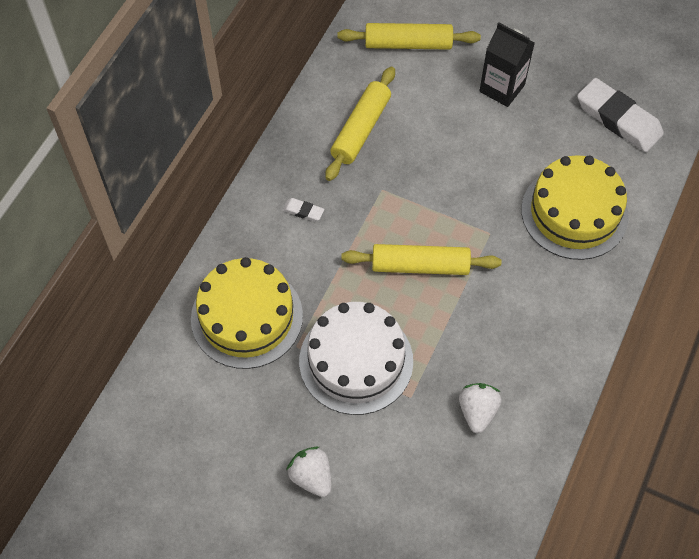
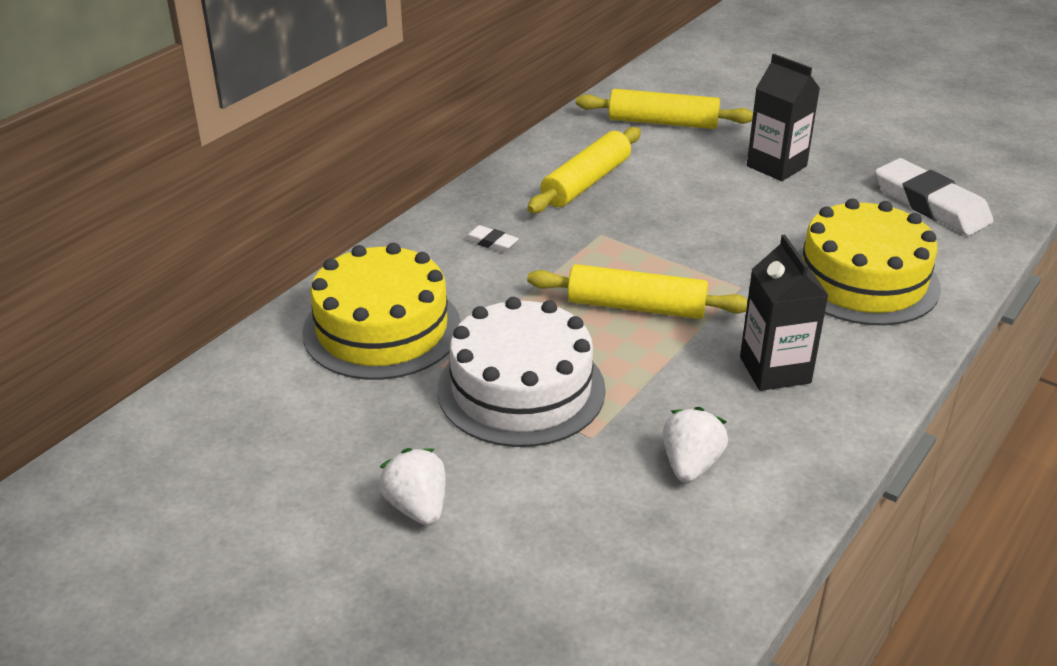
camera: 10 degrees right, 25 degrees down
(522, 315) = (775, 370): none -> black carton

